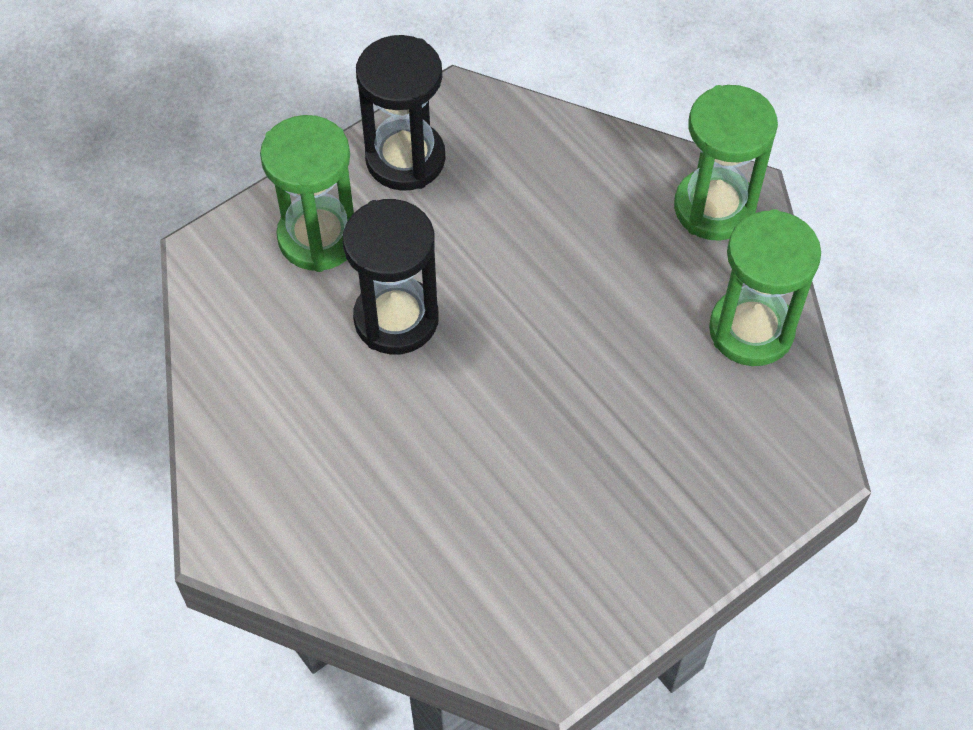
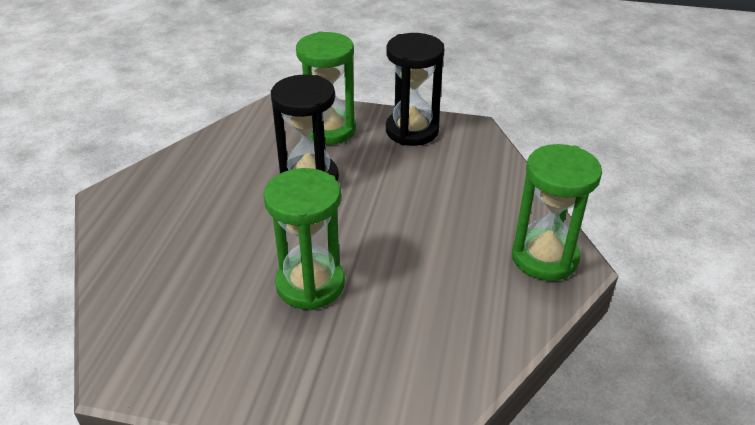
camera: 50 degrees right, 20 degrees down
(751, 330) = (479, 327): green hourglass -> green hourglass (310, 284)

